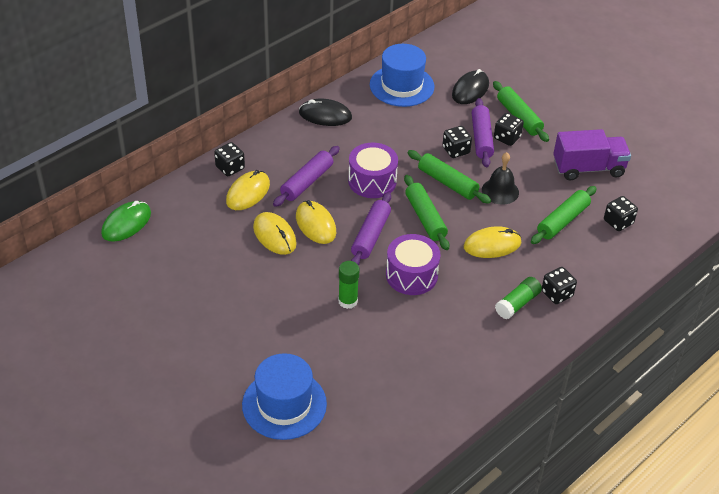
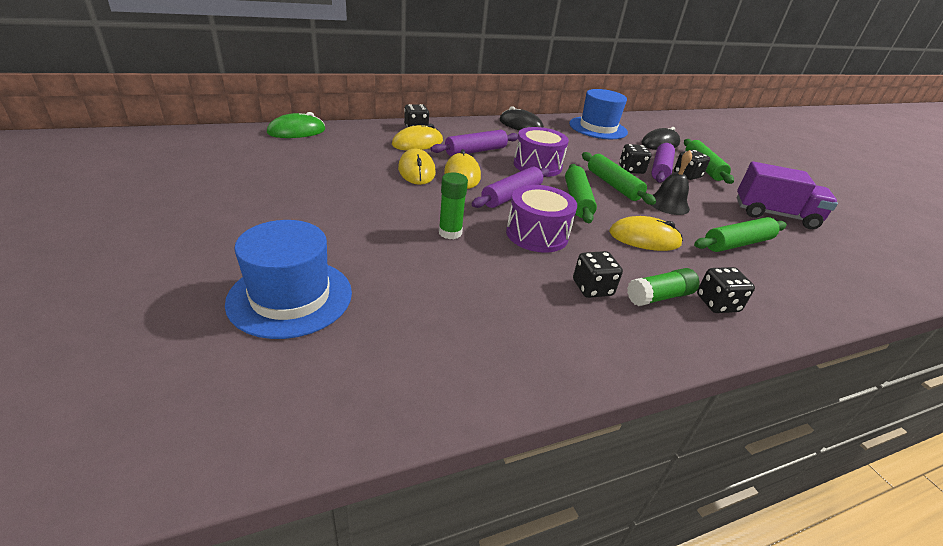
camera: 20 degrees right, 10 degrees down
(618, 222) = (810, 263): black dice -> black dice (592, 288)

